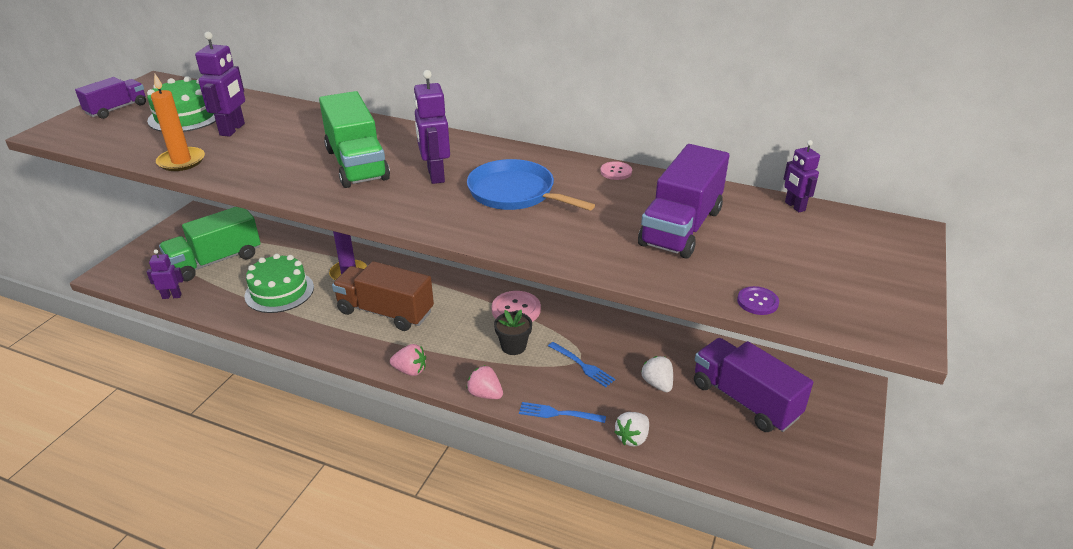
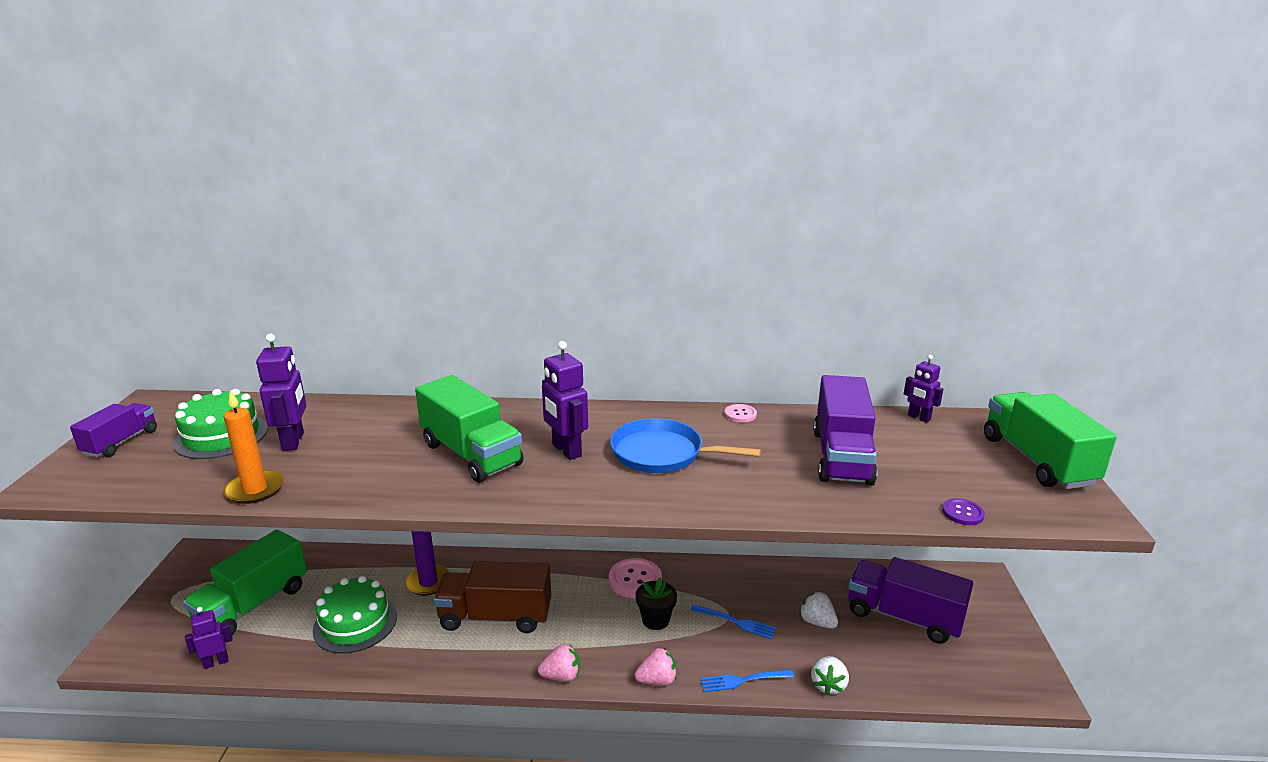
camera: 20 degrees left, 10 degrees down
(485, 394) = (657, 680): pink strawberry -> pink strawberry turned 150 degrees clockwise
(886, 270) = (1037, 460): none -> green truck

